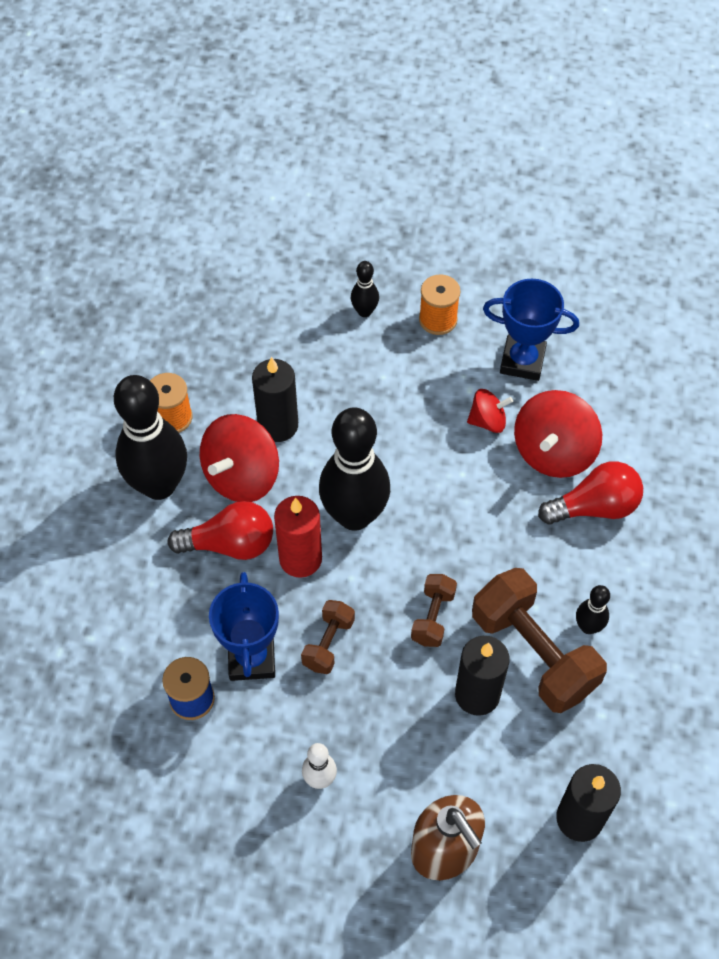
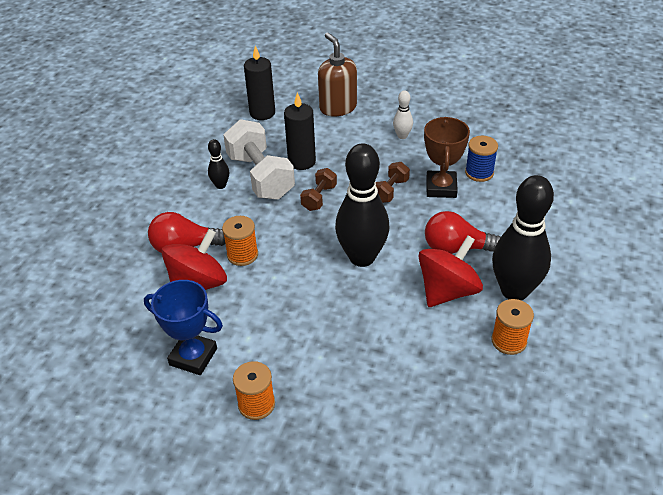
camera: 170 degrees left, 15 degrees down
(251, 658) = (441, 188): blue trophy -> brown trophy
(278, 425) = (416, 325): black candle -> none
(300, 559) = (405, 235): red candle -> none
(364, 311) = (325, 420): black bowling pin -> none
(488, 421) = (241, 311): red spinning top -> none
(513, 502) = (242, 255): none -> orange spool
(533, 653) = (260, 176): brown dumbbell -> white dumbbell

